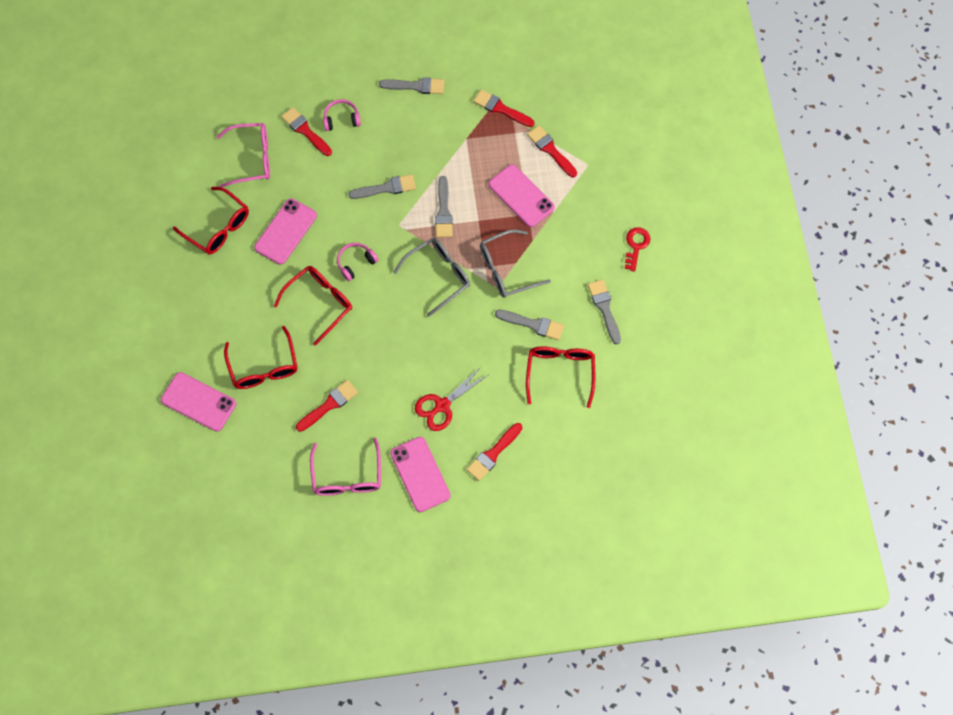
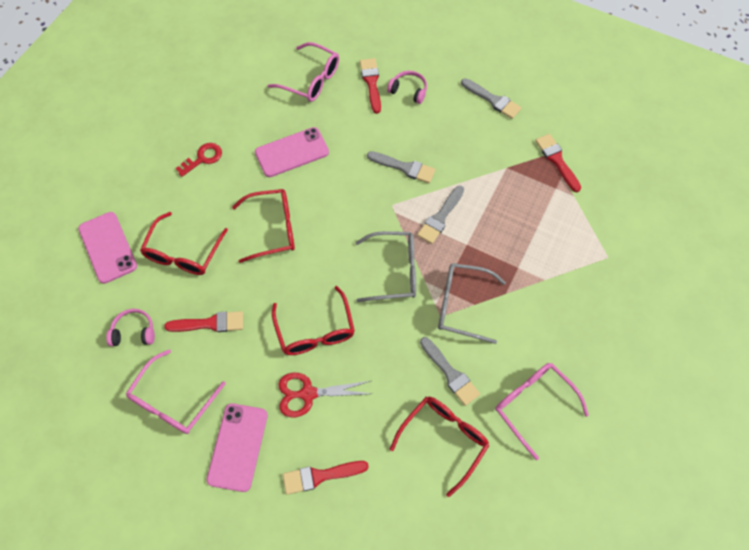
camera: 35 degrees right, 5 degrees down
(218, 227) = (241, 117): red glasses -> red glasses (315, 331)
(356, 263) = (330, 214): pink headphones -> pink headphones (134, 332)
(521, 196) = (523, 247): pink phone -> none
(550, 150) = (579, 222): red brush -> none
(604, 308) = (533, 404): grey brush -> pink glasses
(636, 246) = (606, 363): red key -> red key (203, 158)

